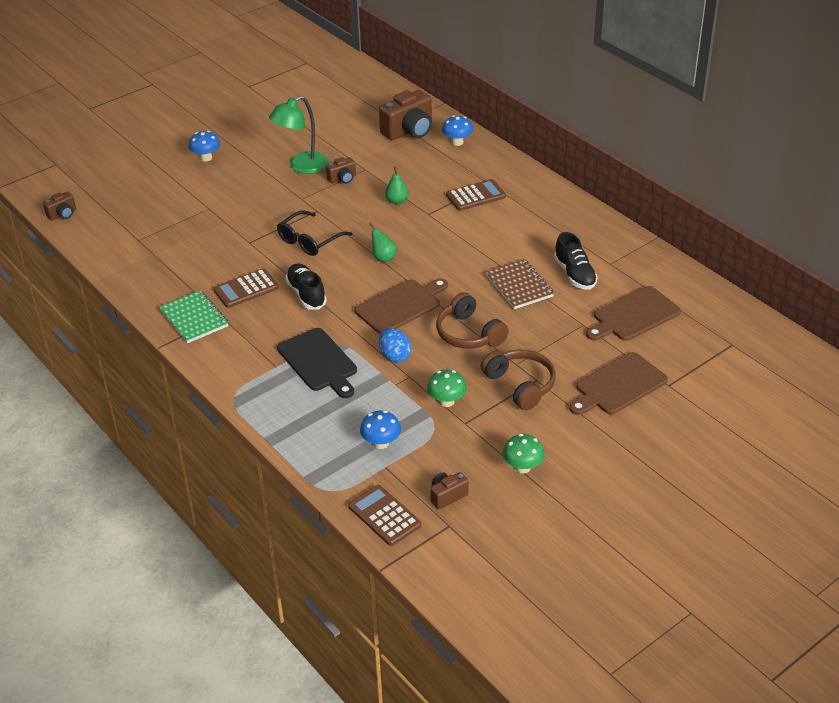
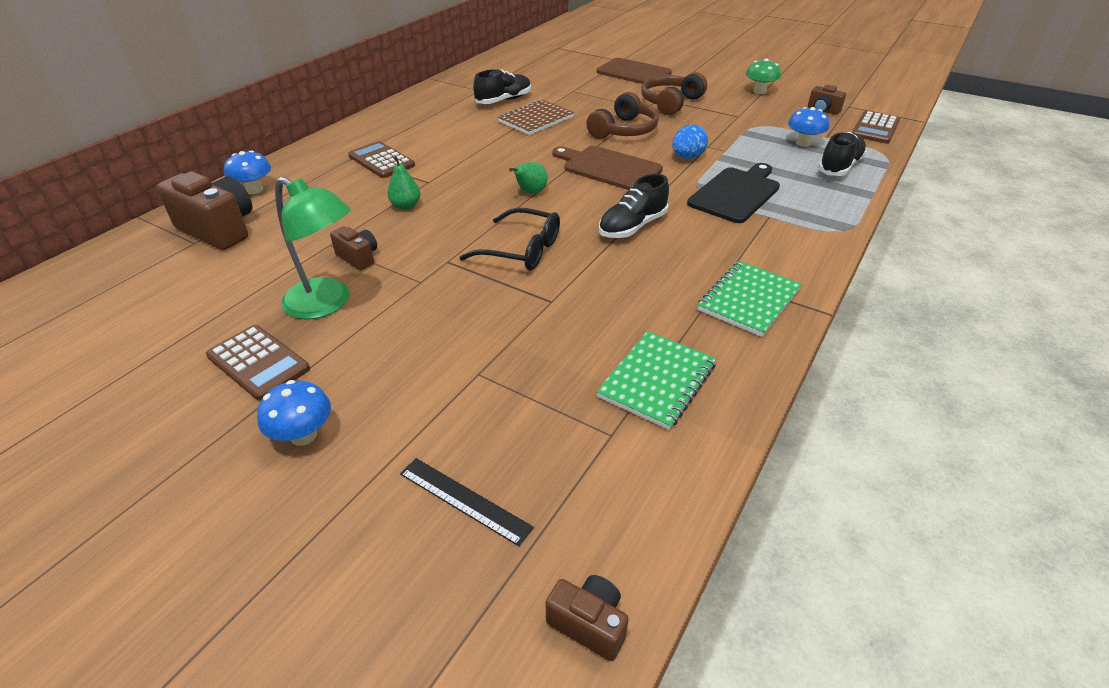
camera: 110 degrees left, 0 degrees up
(137, 195) = (464, 499): none -> black ruler
(159, 263) = (657, 381): none -> green notebook
(246, 289) = (656, 274): brown calculator -> brown calculator (258, 362)
(323, 445) = (839, 167): none -> black shoe
(446, 401) = (721, 126): green mushroom -> none
(633, 315) = (547, 76): brown cutting board -> none

